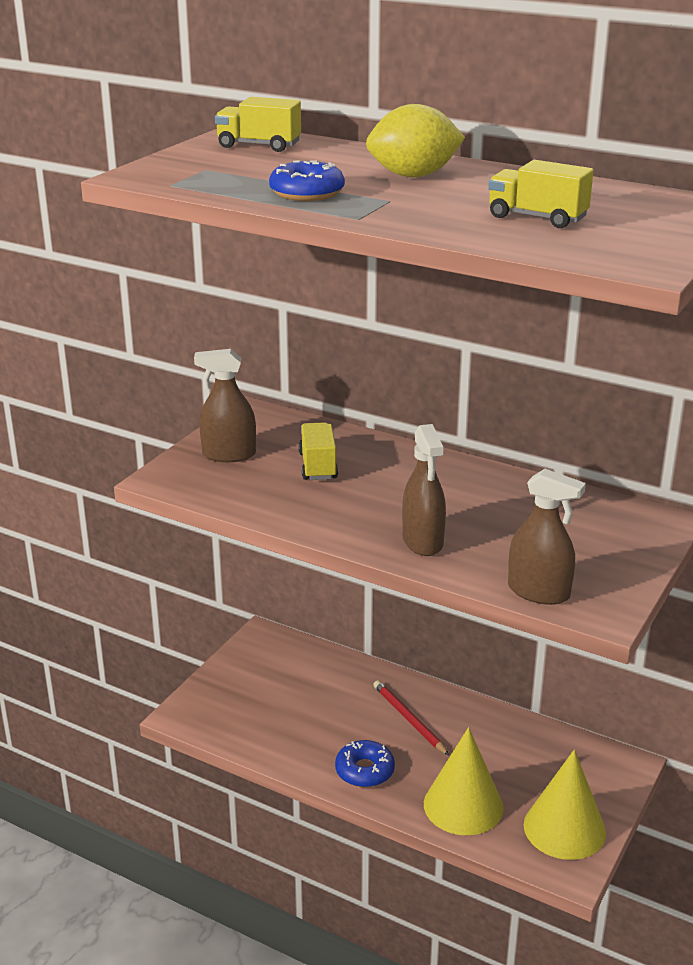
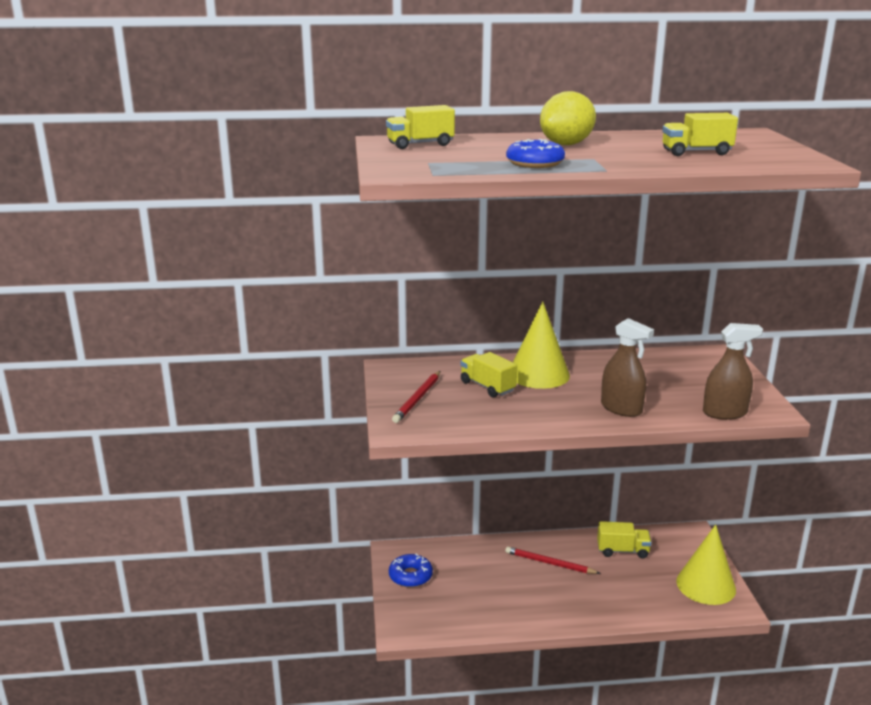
camera: 35 degrees left, 5 degrees down
(229, 454) = (418, 399): brown spray bottle -> red pencil
(364, 771) = (561, 607): blue donut -> blue donut (410, 576)
(463, 805) = (640, 599): yellow cone -> yellow cone (538, 374)
(511, 744) = (622, 551): none -> yellow truck

